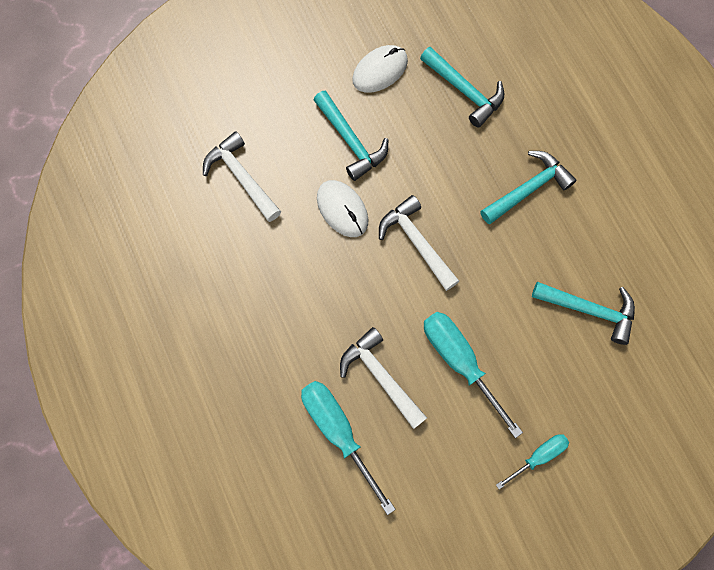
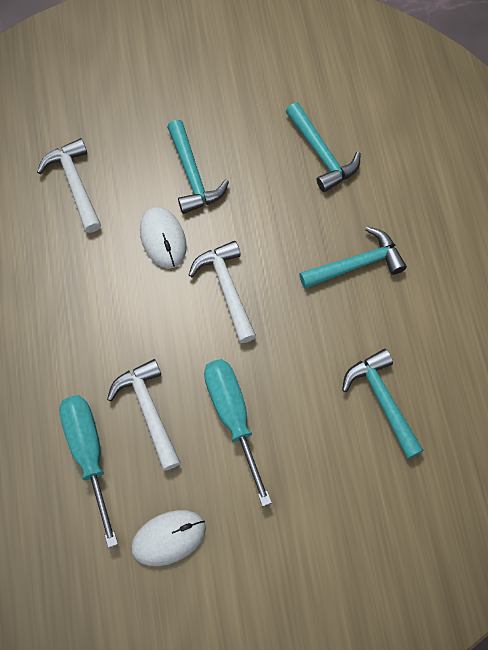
camera: 15 degrees right, 5 degrees down
(380, 70) = (243, 115): white mouse -> white mouse (168, 538)
(538, 456) = (283, 534): turquoise screwdriver -> none
(589, 310) = (382, 400): turquoise hammer -> turquoise hammer turned 150 degrees counterclockwise

